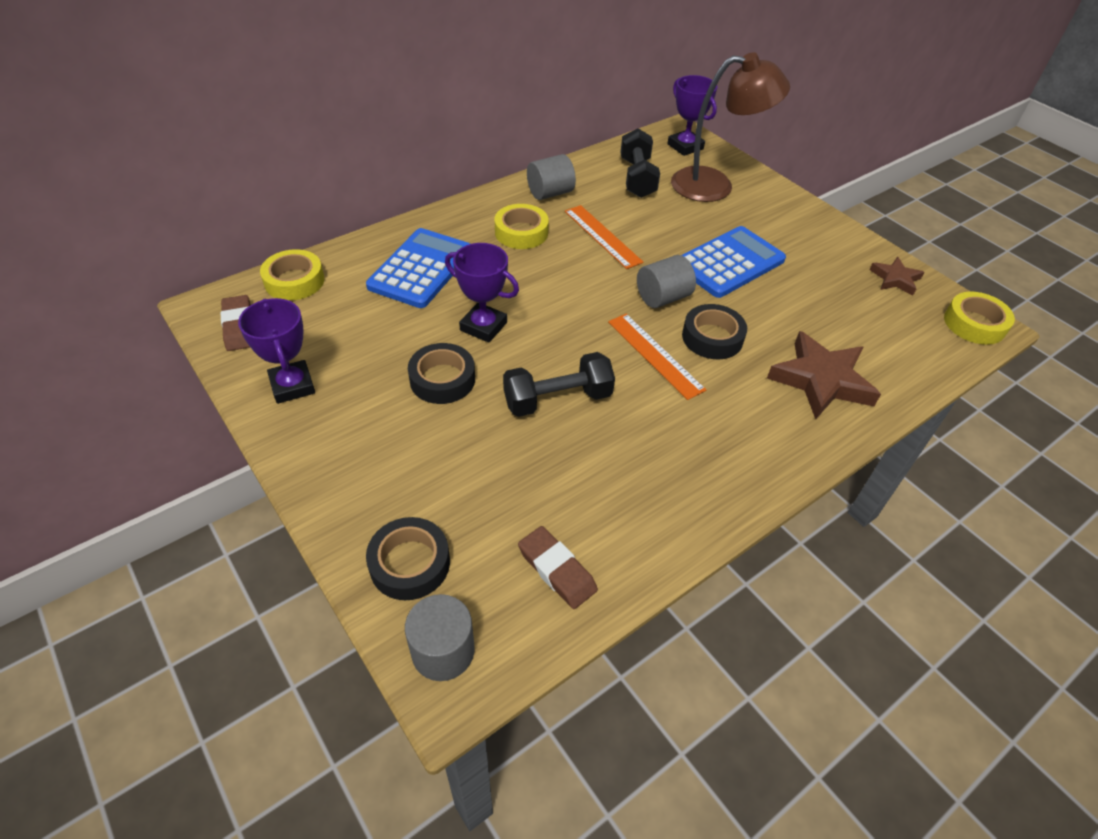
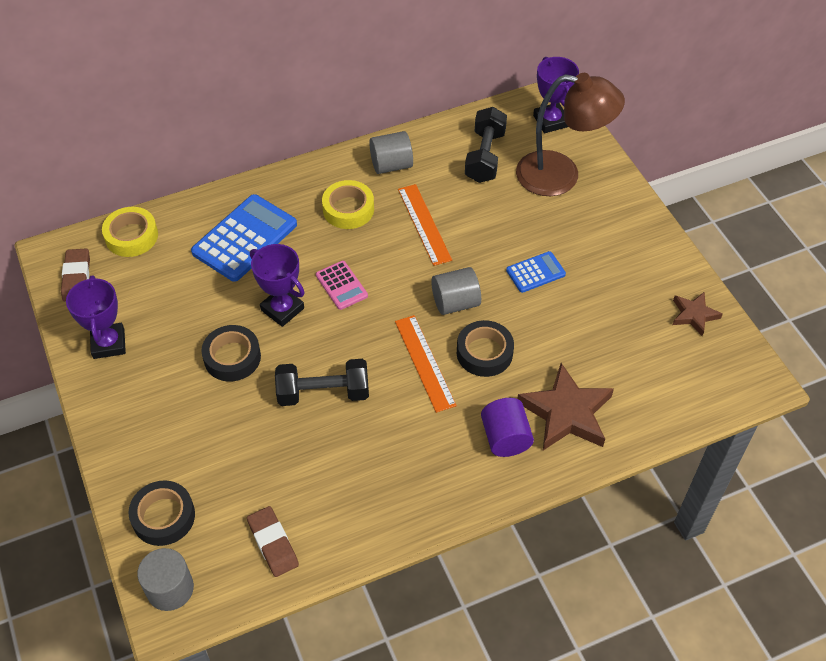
camera: 15 degrees right, 5 degrees up
(539, 297) = (341, 285): none -> pink calculator
(729, 263) = (535, 272): blue calculator -> blue calculator, size x0.53
(771, 413) = (505, 438): none -> purple cylinder
(974, 324) = (747, 377): yellow tape -> none

